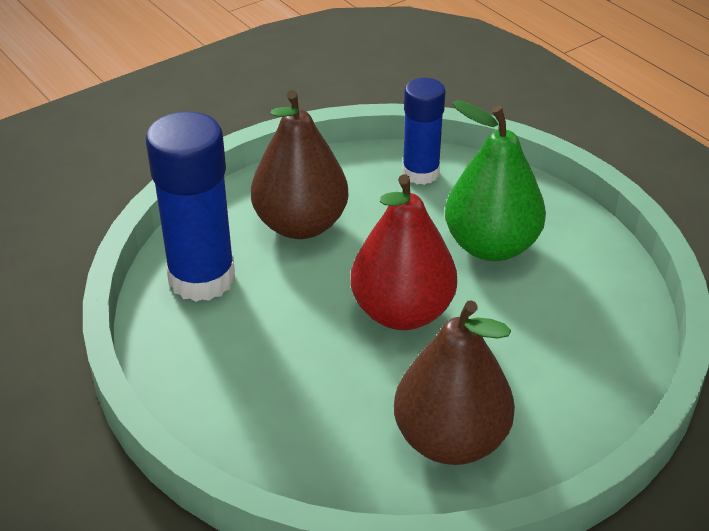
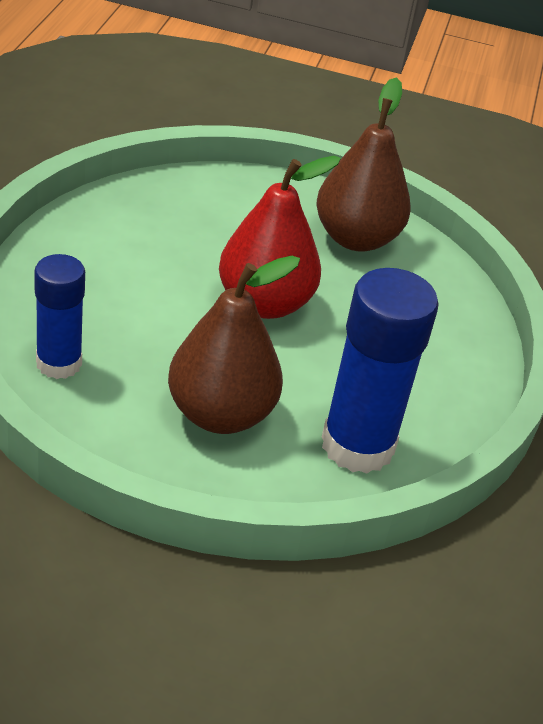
camera: 135 degrees left, 0 degrees up
(491, 246) = (131, 281): green pear -> none

